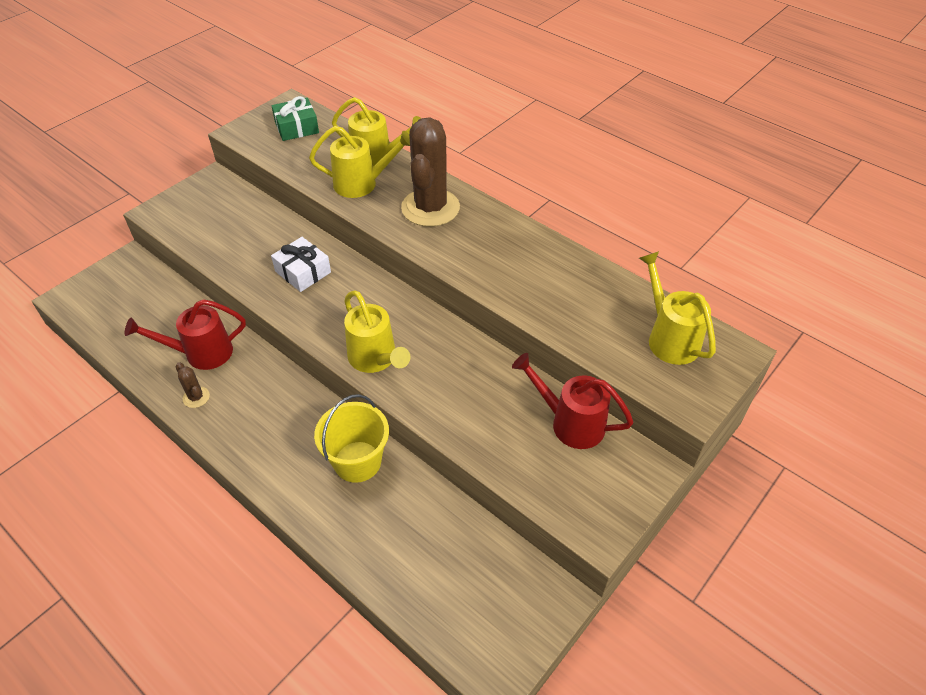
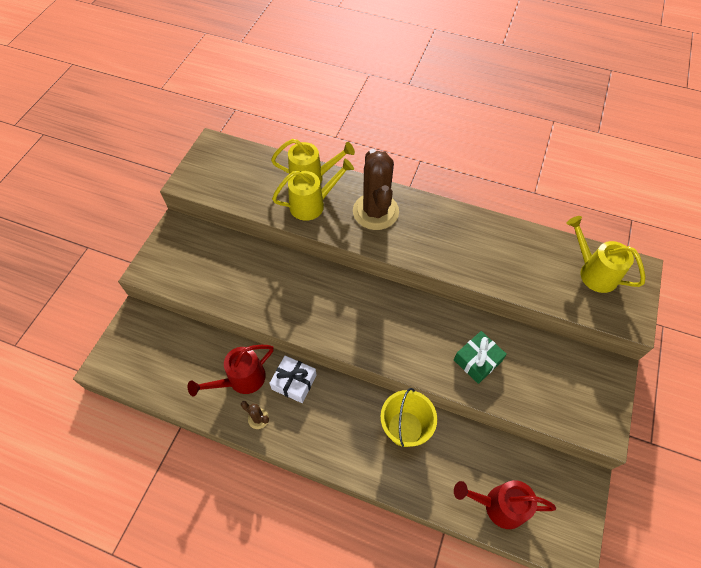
camera: 20 degrees left, 10 degrees up
(297, 127) = (231, 165): green gift -> green gift (477, 360)
(303, 272) = (295, 290): white gift -> white gift (294, 382)
(375, 359) = (389, 348): yellow watering can -> none
(570, 423) = (546, 354): red watering can -> red watering can (498, 505)

